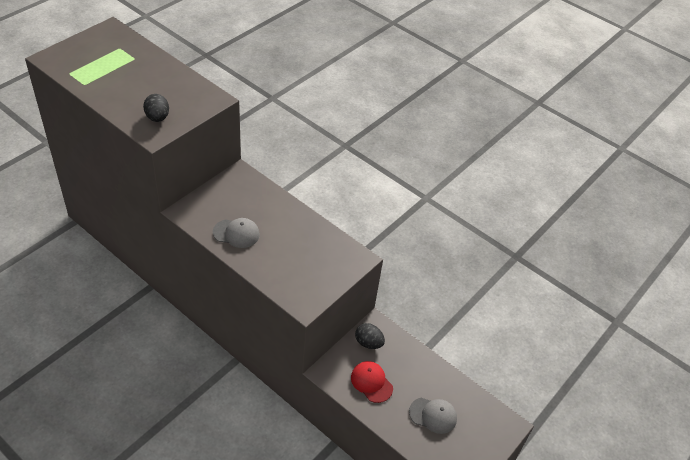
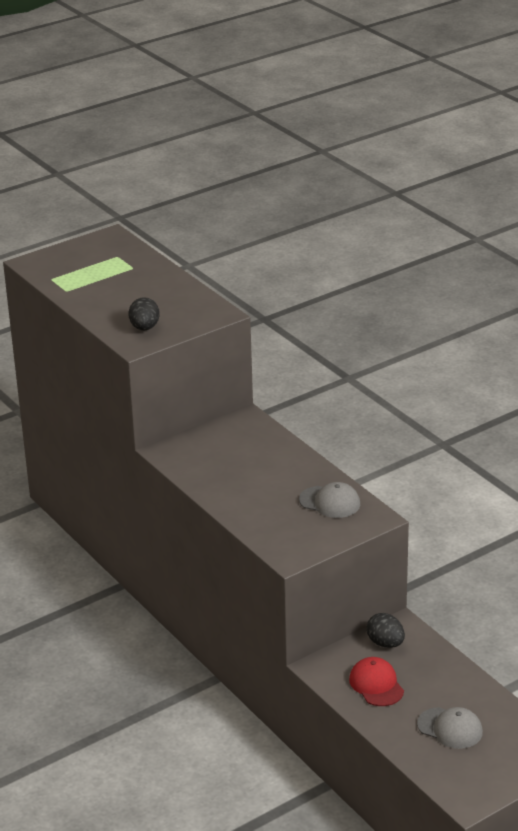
camera: 20 degrees right, 15 degrees down
(236, 233) = (224, 478): grey cap -> grey cap (330, 502)

